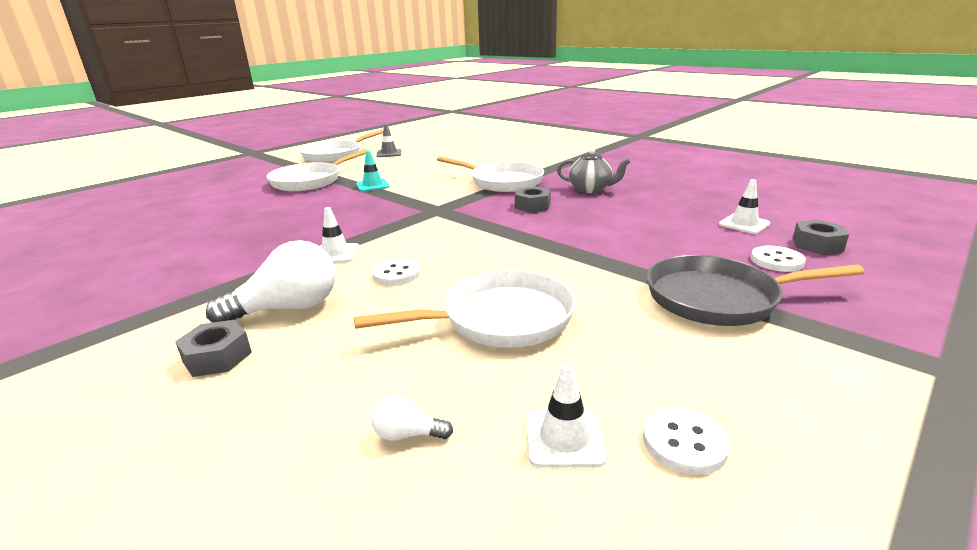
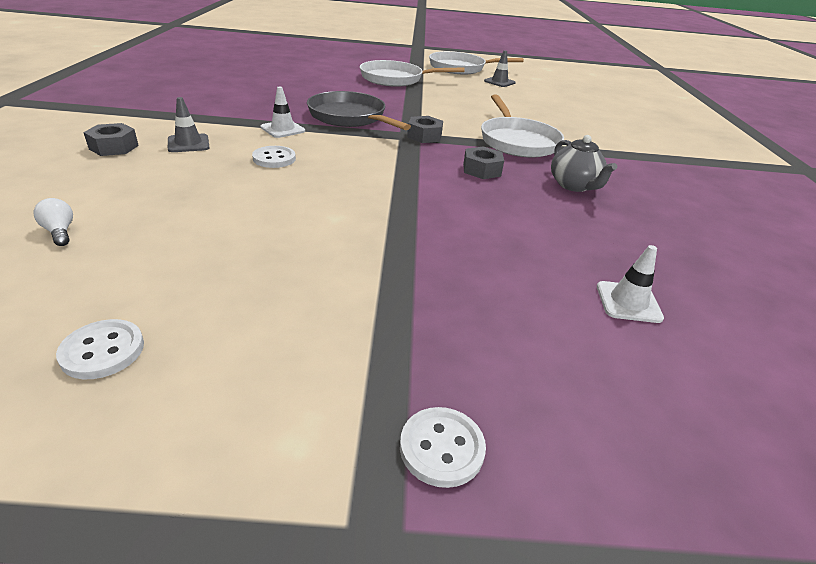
camera: 45 degrees right, 10 degrees up
(288, 308) = (188, 143): white light bulb -> grey traffic cone
(372, 185) = (421, 99): turquoise traffic cone -> none
(499, 319) = (239, 218): white pan -> none
(564, 438) = (82, 292): white traffic cone -> none
(719, 298) = (391, 321): grey pan -> grey pan (350, 117)
(776, 261) = (544, 346): white button -> white button (441, 448)
(817, 245) = (645, 374): grey nut -> grey nut (424, 136)

